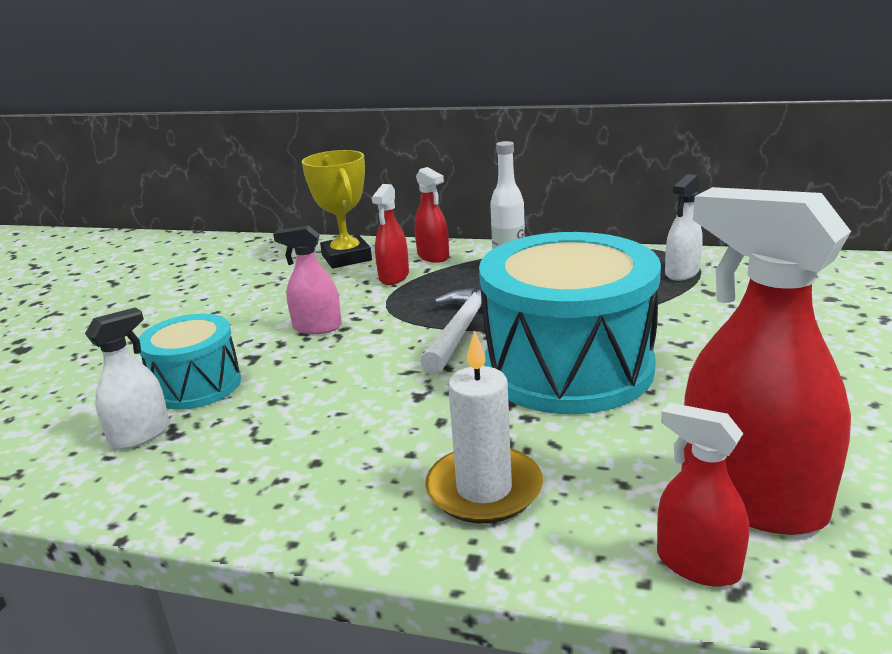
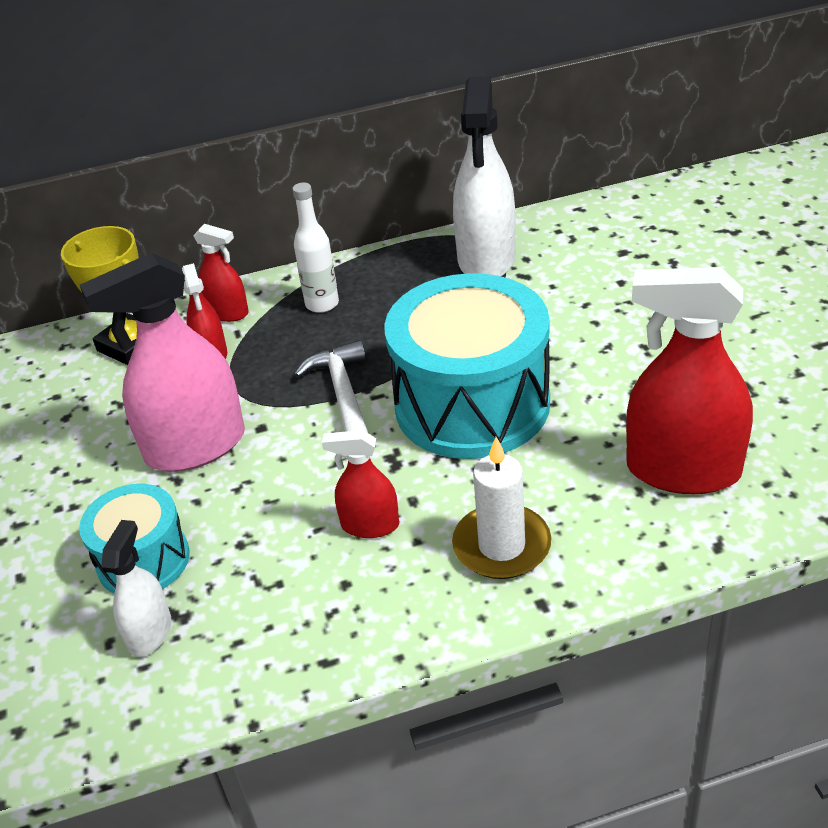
camera: 30 degrees left, 15 degrees up
(317, 327) = (195, 447): pink spray bottle -> pink spray bottle, size x1.94
(682, 273) = (486, 259): white spray bottle -> white spray bottle, size x1.94
(697, 565) = (684, 537): red spray bottle -> red spray bottle (370, 525)

